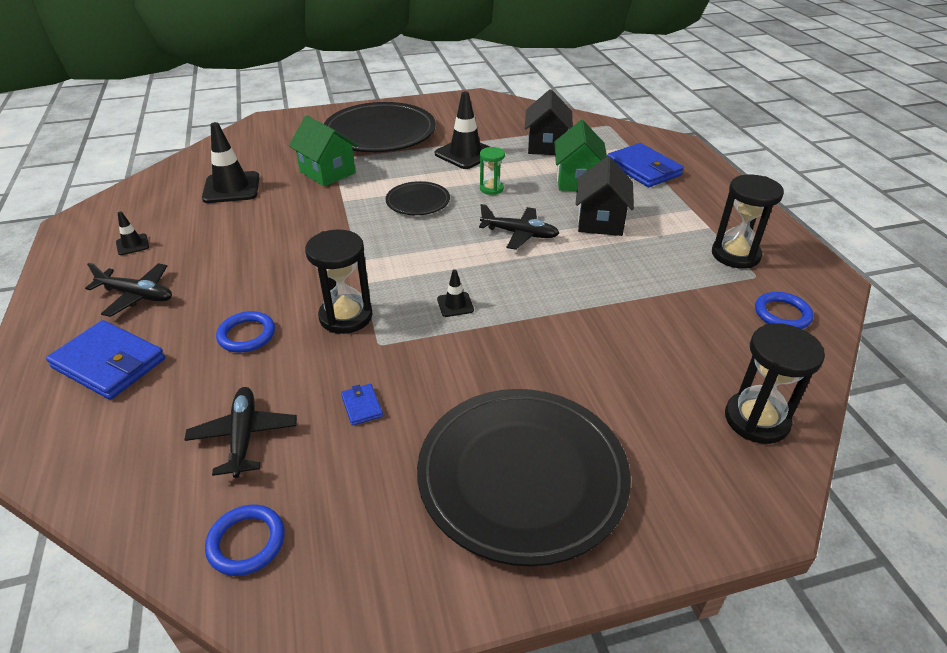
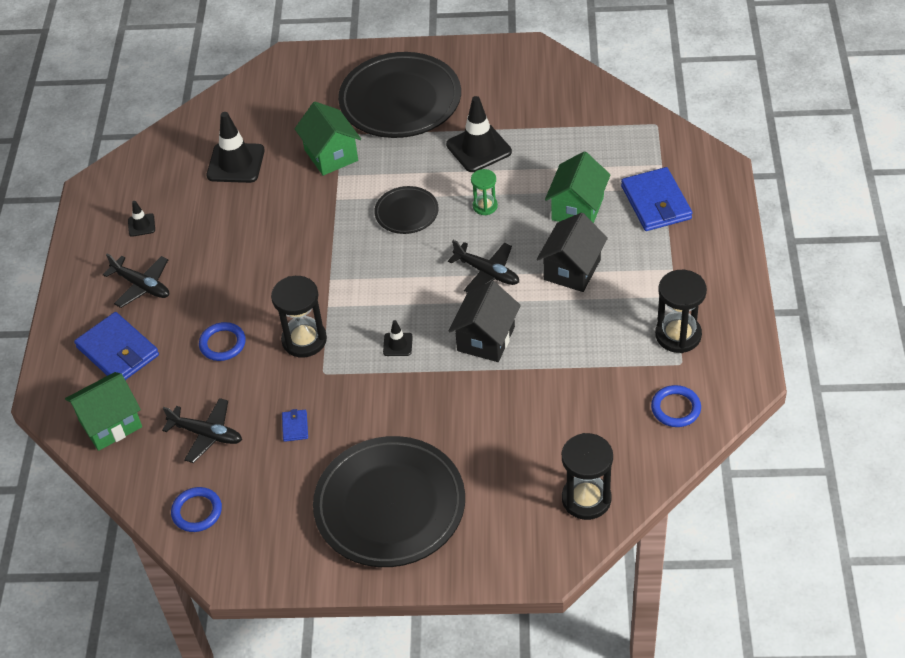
camera: 20 degrees right, 10 degrees up
(101, 448) = (110, 424): none -> green house
(244, 436) = (207, 434): black plane -> black plane turned 105 degrees clockwise
(546, 146) = (570, 149): black house -> black house (486, 339)

